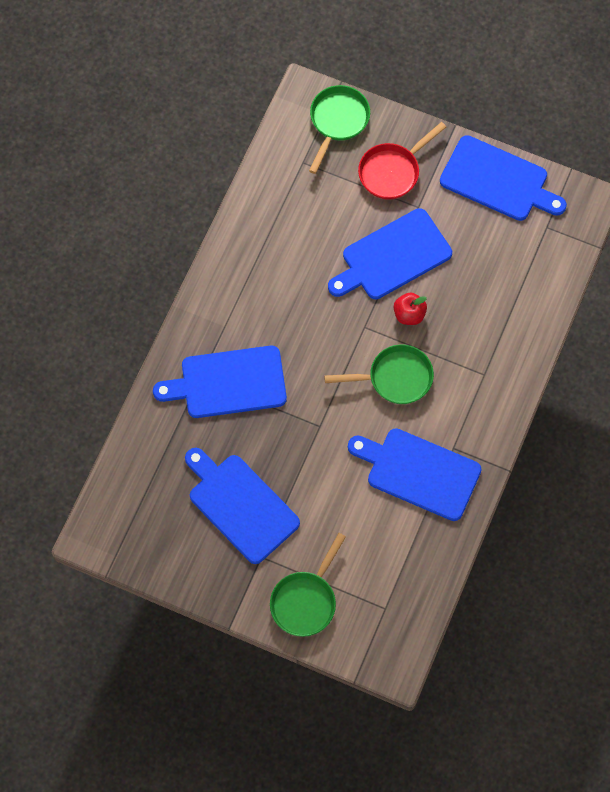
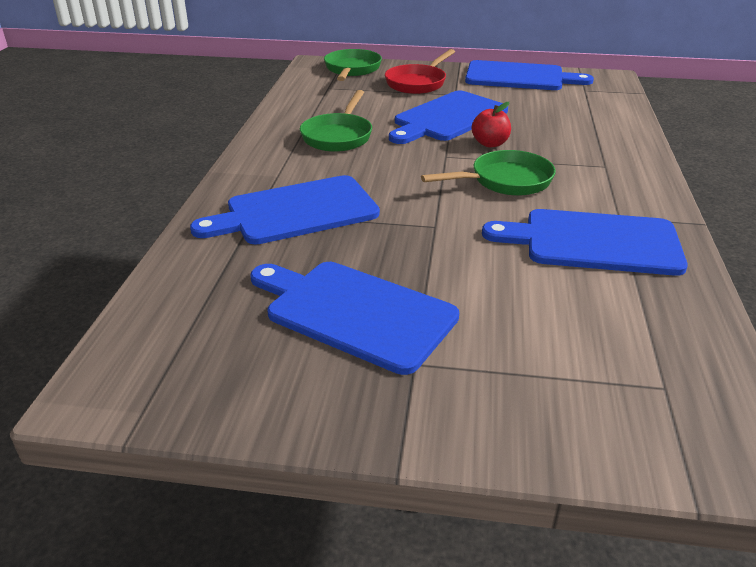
camera: 15 degrees left, 35 degrees down
(306, 601) = (522, 405): green pan -> green pan (338, 136)

